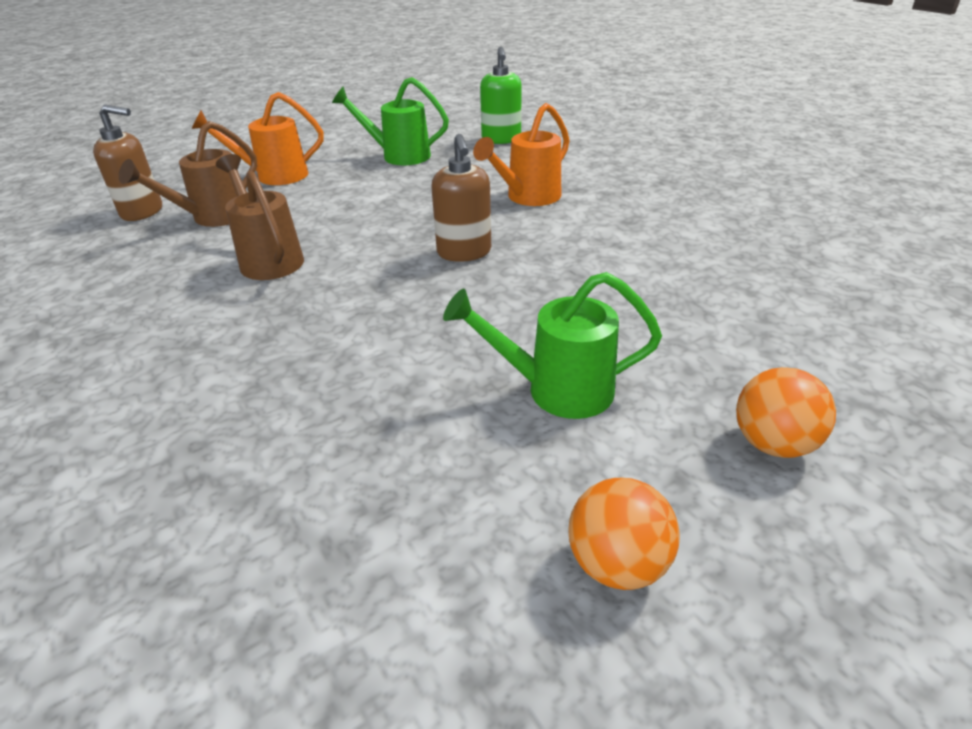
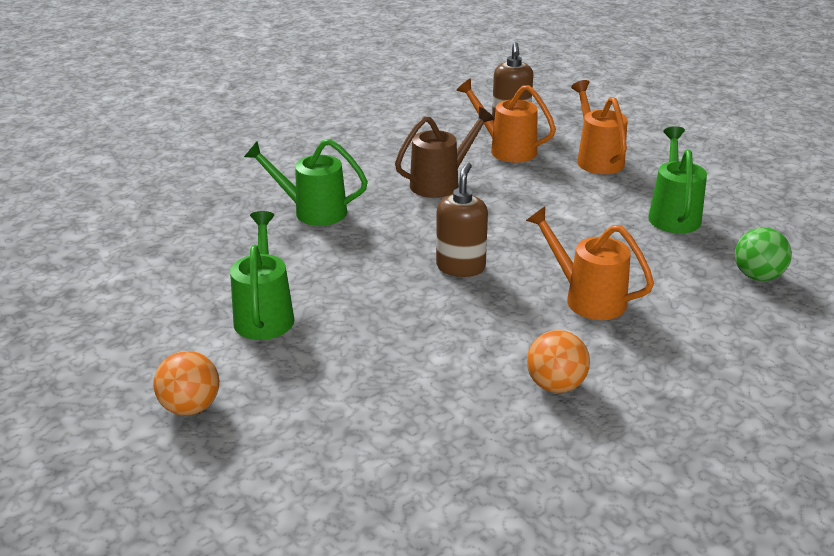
camera: 85 degrees right, 5 degrees down
(214, 217) = (507, 150): brown watering can -> orange watering can
(289, 357) = (313, 211): none -> green watering can
(464, 252) = (461, 267): brown soap dispenser -> brown soap dispenser turned 120 degrees clockwise
(501, 139) = (757, 276): green soap dispenser -> green ball
(617, 563) = (115, 333): orange ball -> orange ball (555, 385)

